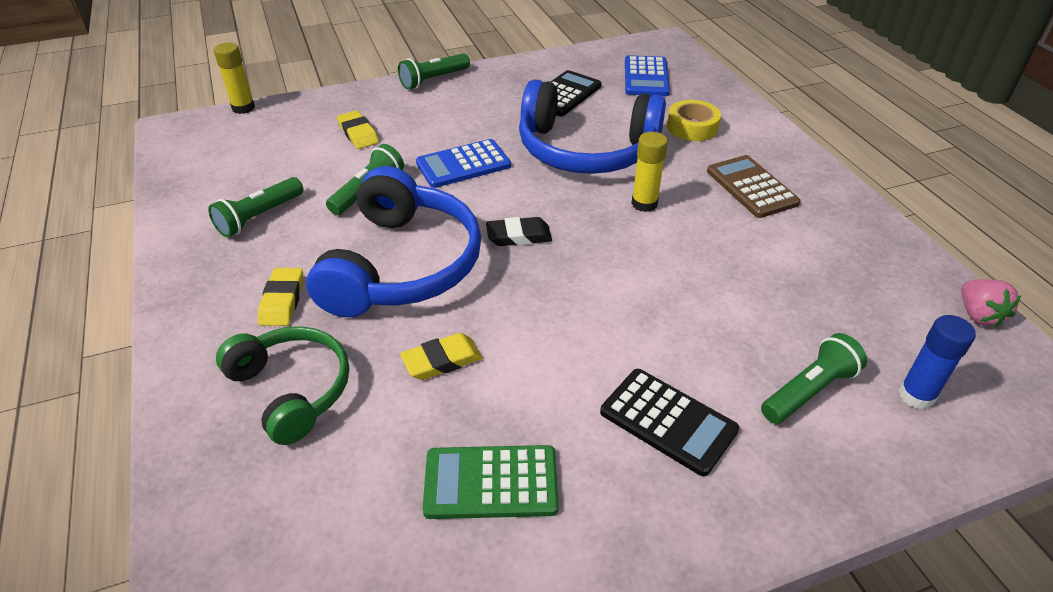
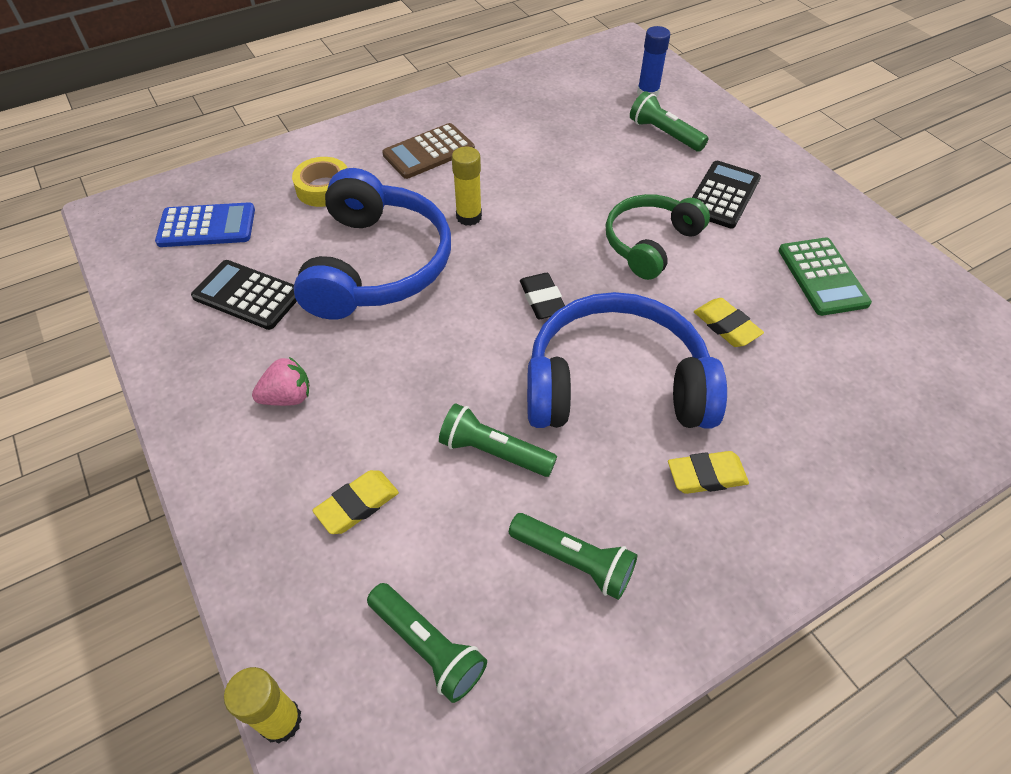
camera: 100 degrees left, 10 degrees up
(292, 389) = (809, 425): green headphones -> green headphones (650, 243)
(433, 80) = (195, 447): green flashlight -> green flashlight (428, 646)
(463, 165) = (421, 368): blue calculator -> none
(978, 315) = (561, 62): pink strawberry -> pink strawberry (288, 397)

